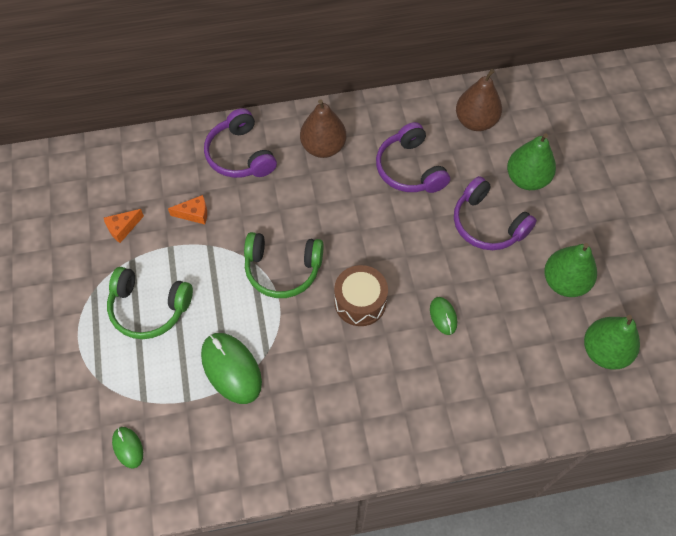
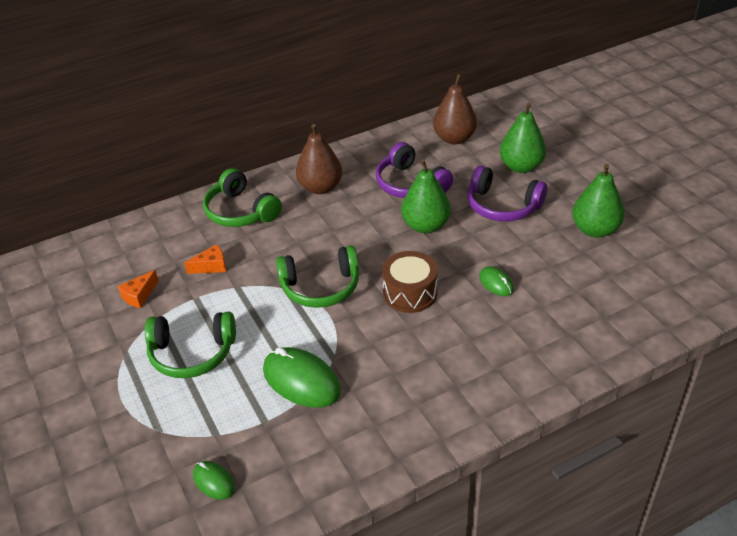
camera: 15 degrees left, 20 degrees down
(240, 155) = (240, 211): purple headphones -> green headphones
(604, 351) = (659, 270): green pear -> green pear (425, 226)

